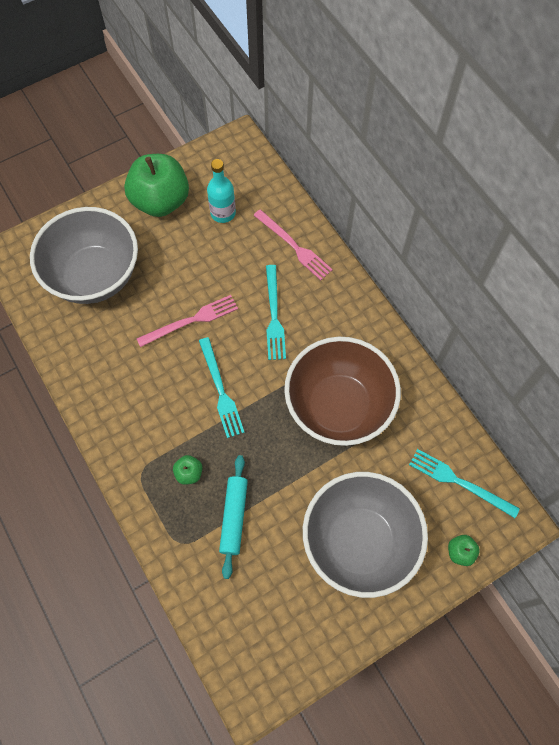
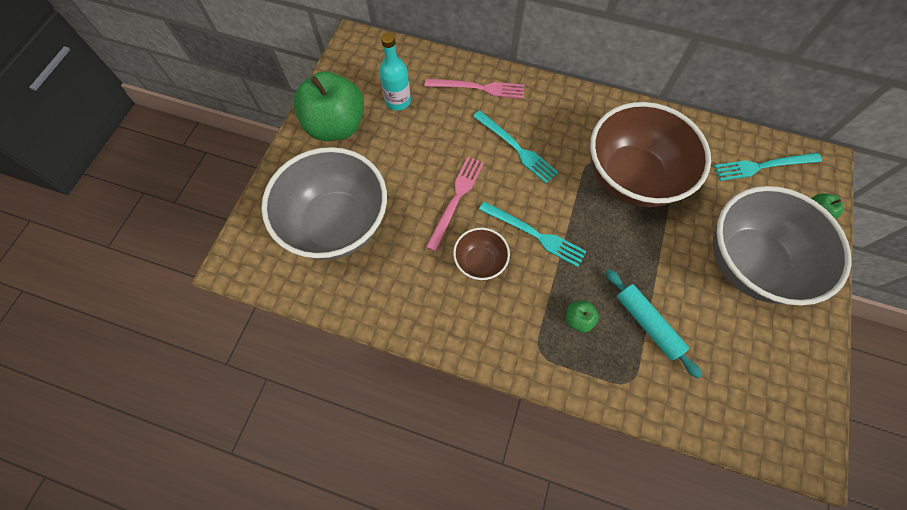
camera: 40 degrees left, 0 degrees up
(163, 379) = (480, 262): none -> brown bowl

